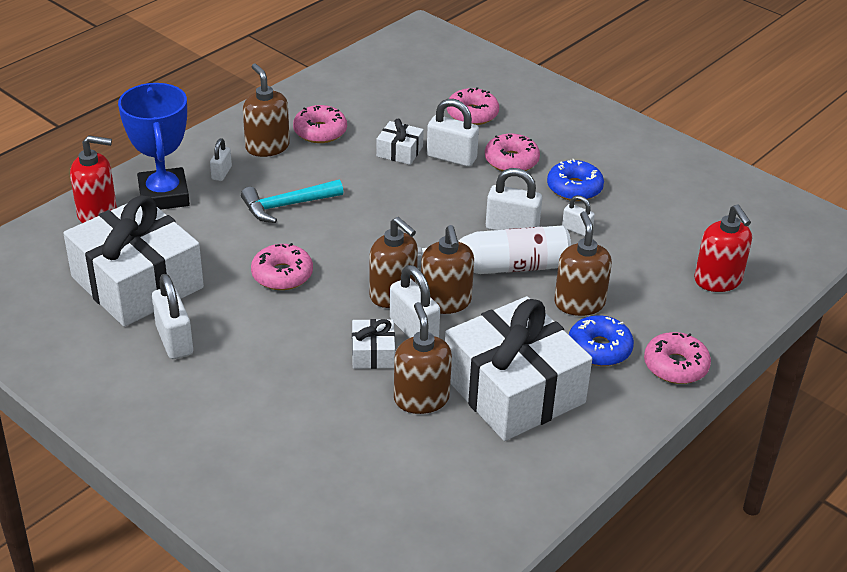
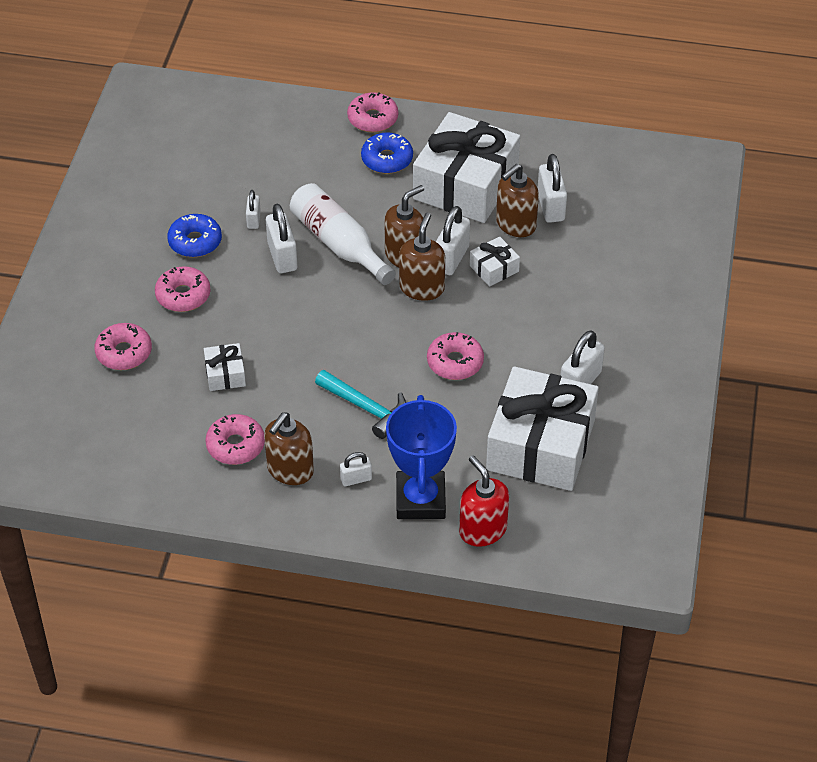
camera: 120 degrees left, 10 degrees up
(164, 195) = (420, 500): blue trophy -> blue trophy turned 45 degrees counterclockwise
(451, 158) = (208, 335): white padlock -> white padlock (550, 207)
(579, 303) = (345, 186): brown soap dispenser -> none
(718, 280) = (257, 126): red soap dispenser -> none

